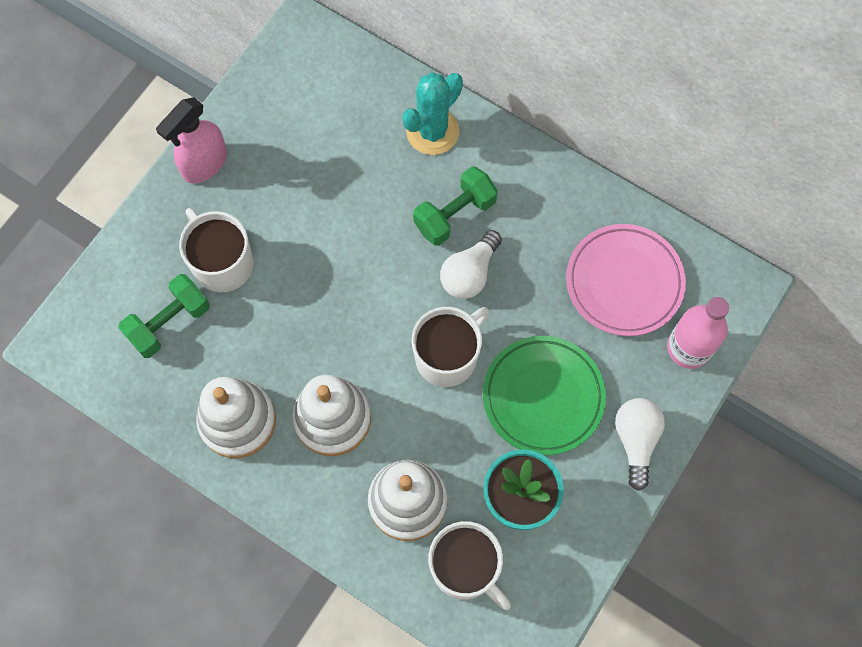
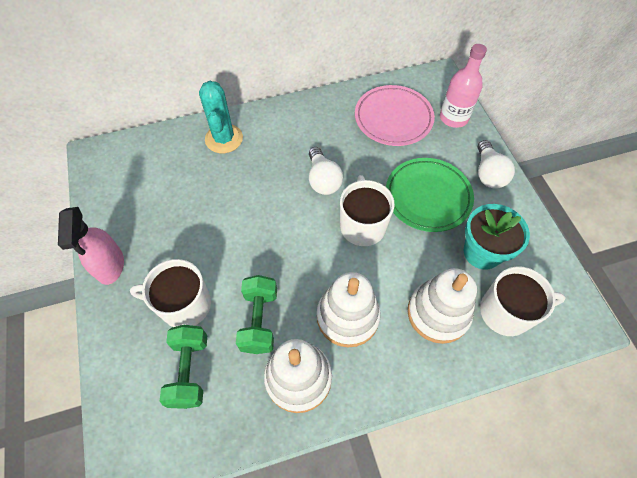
camera: 50 degrees left, 10 degrees down
(454, 214) = (282, 162): green dumbbell -> green dumbbell (259, 320)
(636, 441) = (488, 173): white light bulb -> white light bulb turned 135 degrees counterclockwise

